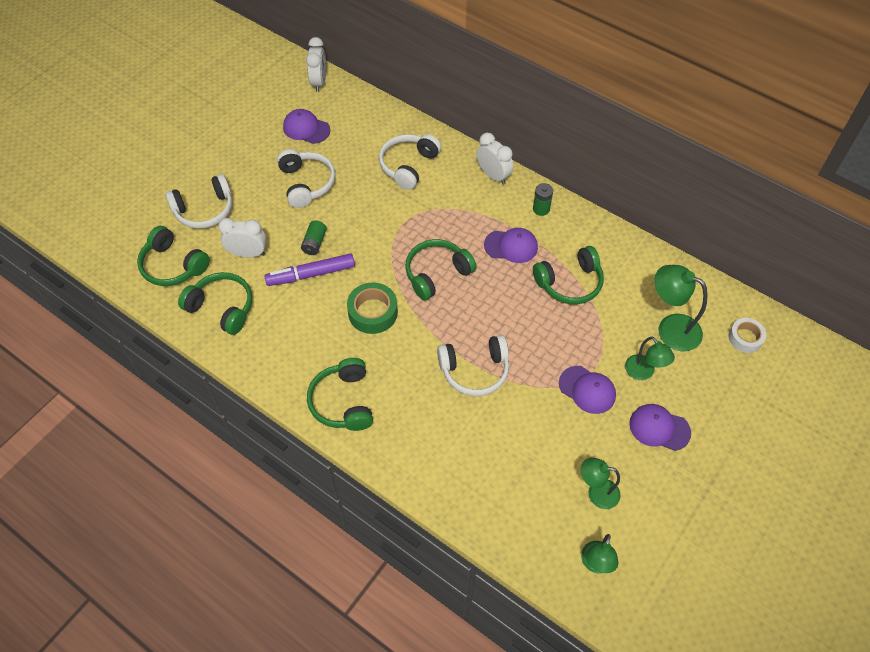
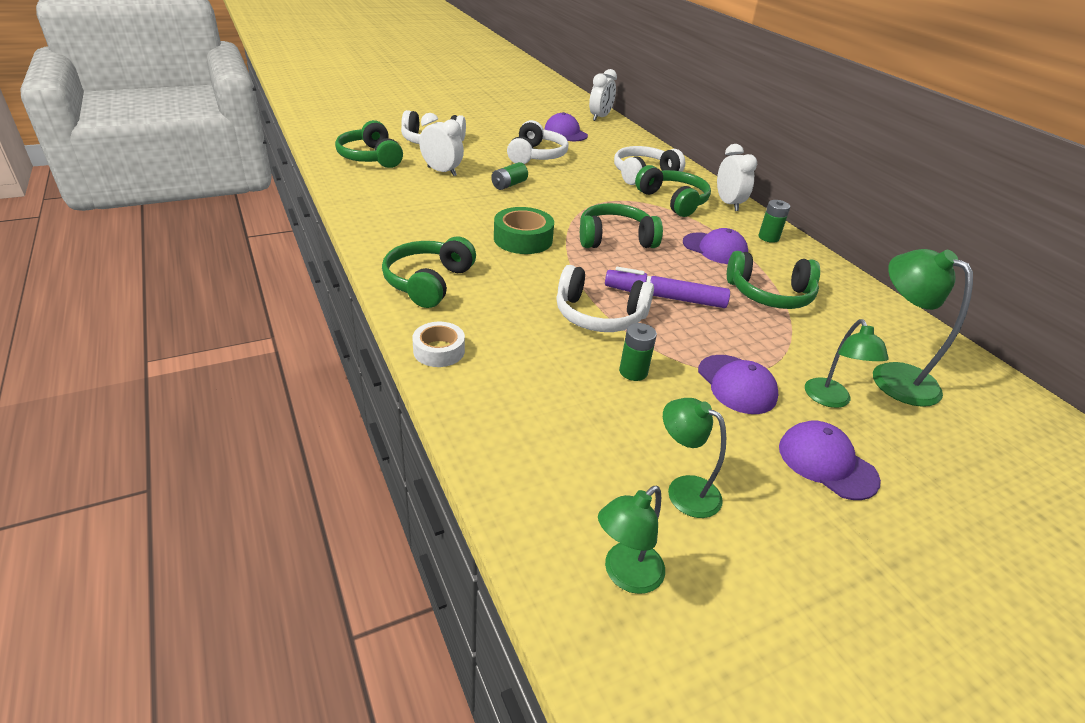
camera: 25 degrees right, 20 degrees down
(222, 308) = (382, 190): green headphones -> green headphones (673, 201)
(311, 274) = (486, 199): purple marker -> purple marker (664, 297)
(524, 414) = (633, 372): none -> green battery
(745, 338) = (1013, 427): white tape -> white tape (439, 351)

